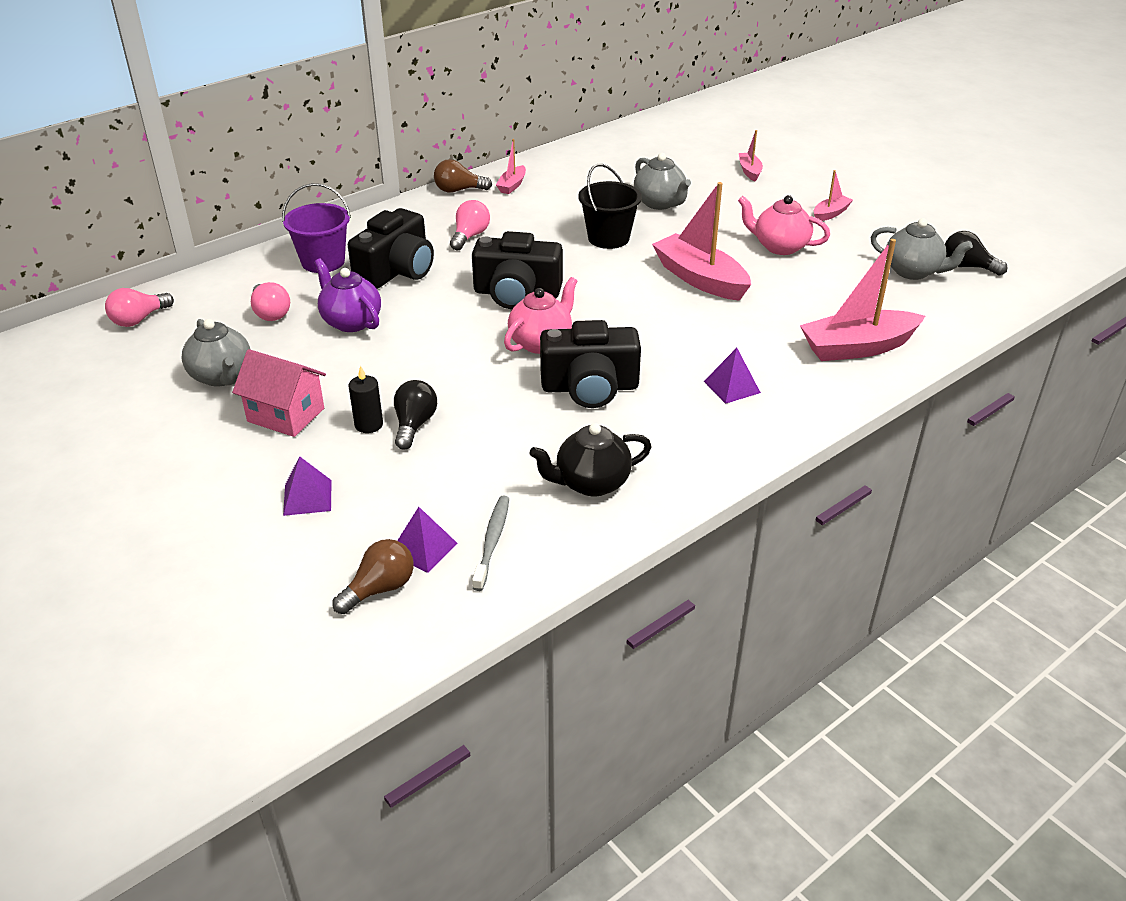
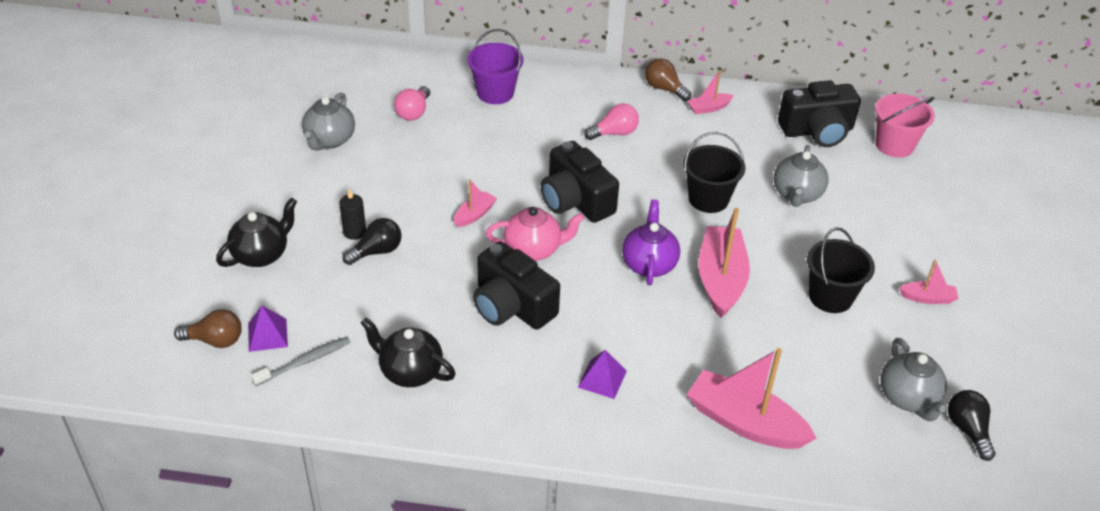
camera: 45 degrees right, 5 degrees up
(139, 319) = (343, 69): pink light bulb -> none
(286, 415) = (324, 191): pink house -> none
(307, 497) = (261, 255): purple pyramid -> black teapot
(351, 322) = (447, 151): purple teapot -> purple teapot (649, 264)
(397, 271) = (528, 130): black camera -> black camera (817, 131)
(669, 144) = (894, 145): none -> pink bucket
(749, 171) = (923, 213): pink boat -> pink boat (474, 214)
(779, 247) = (830, 297): pink teapot -> black bucket

